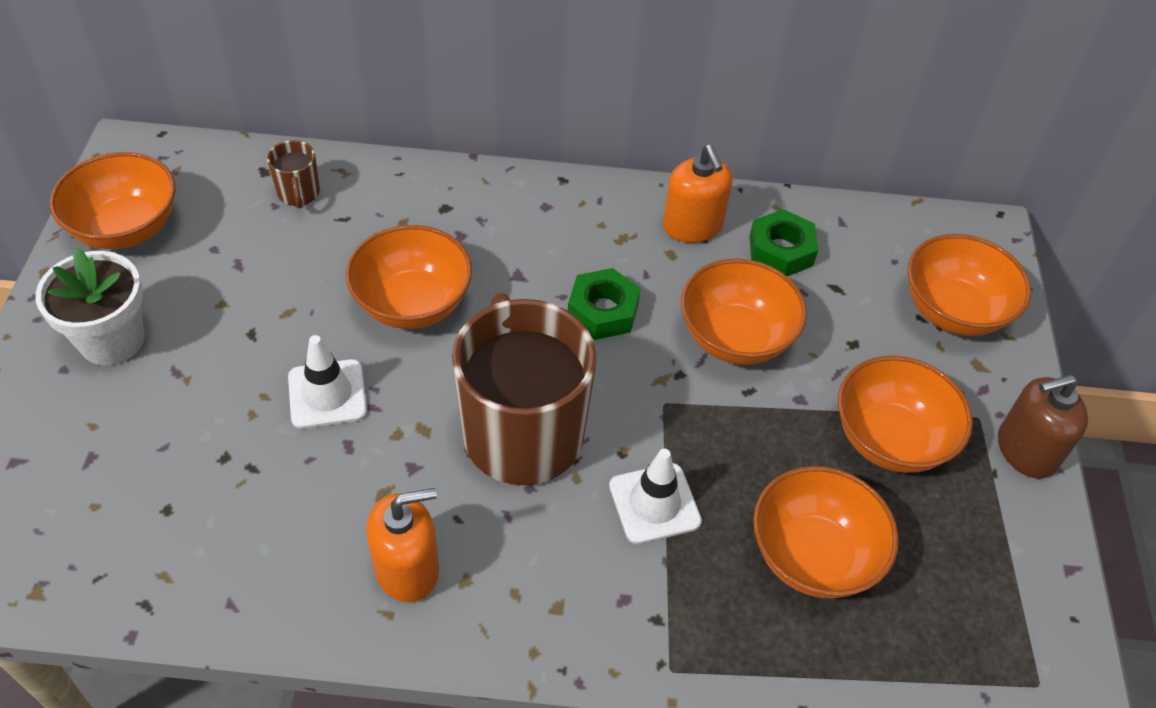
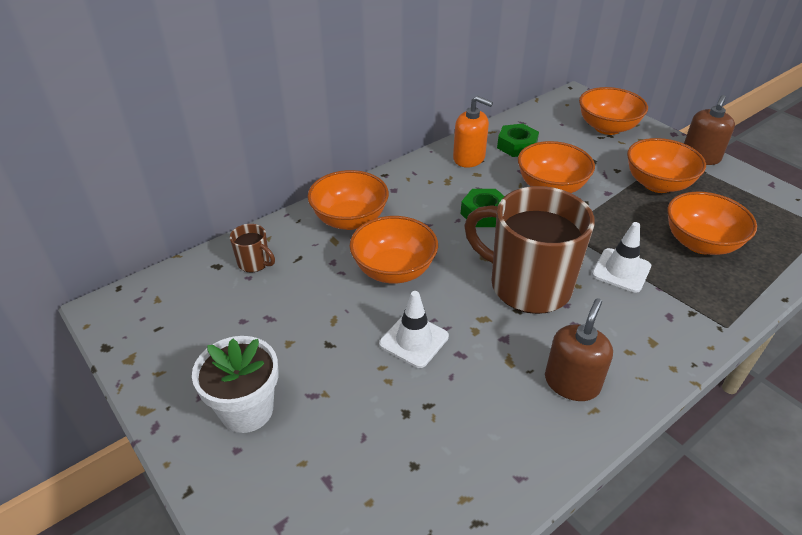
camera: 40 degrees left, 10 degrees down
(126, 228) = (167, 348): orange bowl -> orange bowl (350, 219)
(407, 568) = (572, 383): orange soap dispenser -> brown soap dispenser

